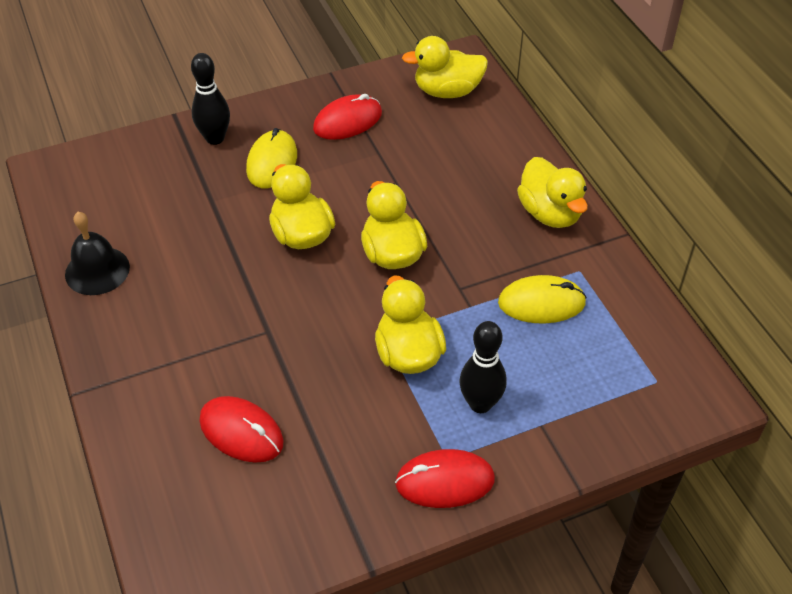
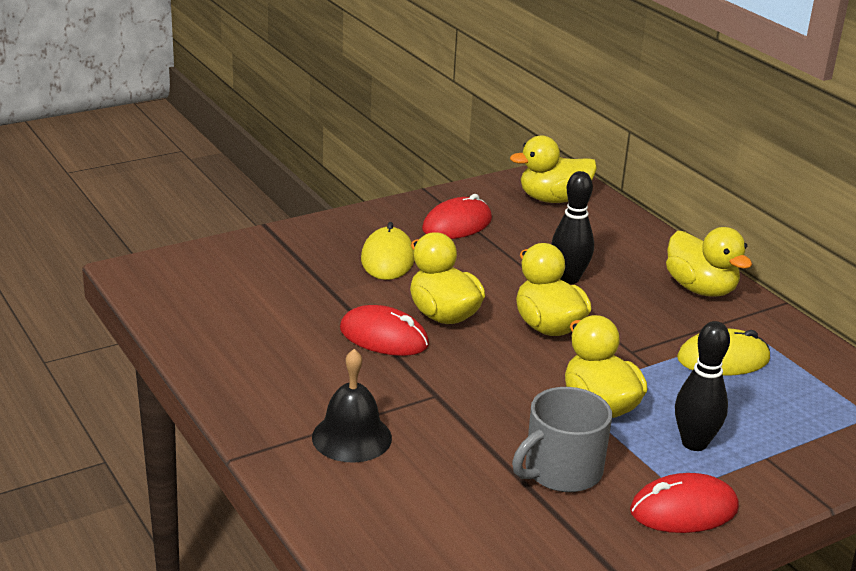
camera: 10 degrees left, 20 degrees down
(97, 270) = (222, 353): black bell -> black bell (351, 437)
(215, 138) = (317, 242): black bowling pin -> black bowling pin (568, 278)
(241, 431) = (439, 481): red mouse -> red mouse (384, 337)
(350, 428) = (561, 471): none -> grey mug

